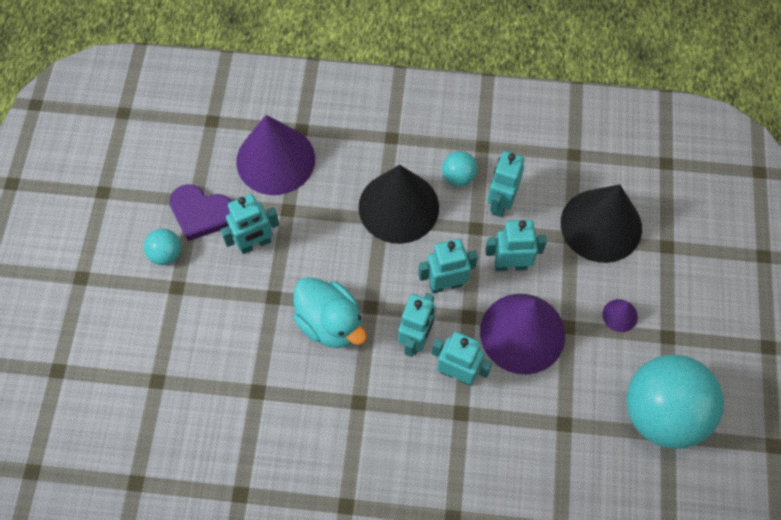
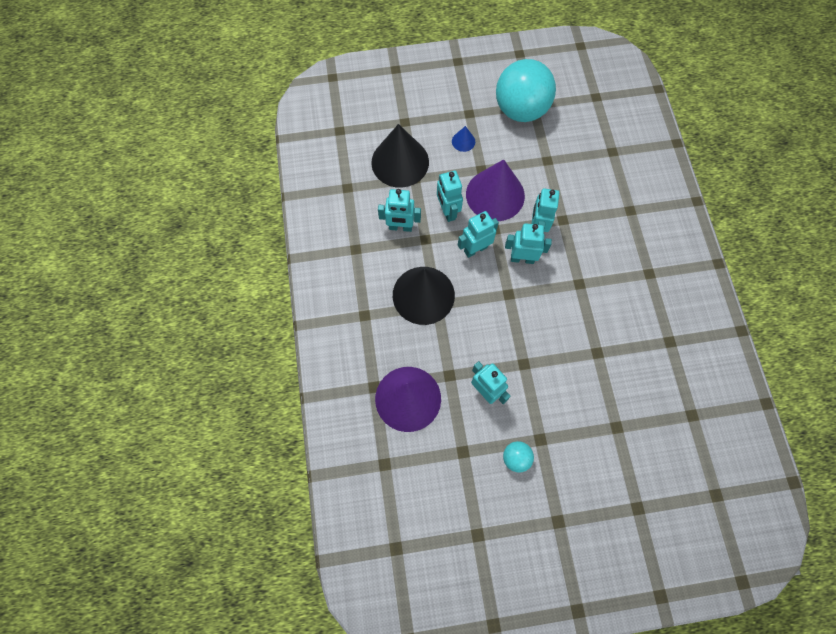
camera: 105 degrees left, 5 degrees up
(201, 213) = (472, 442): purple heart -> none
(330, 323) = (530, 317): turquoise duck -> none
(445, 284) = (475, 249): turquoise robot -> turquoise robot turned 90 degrees clockwise
(458, 177) = (386, 260): turquoise ball -> none
(620, 315) = (463, 141): purple cone -> blue cone

